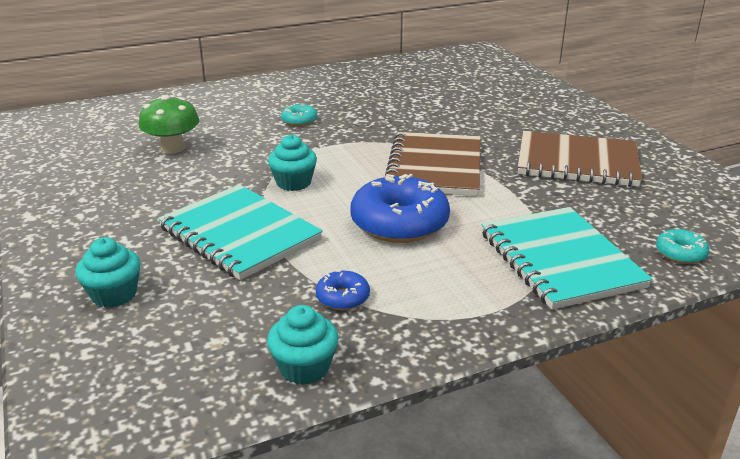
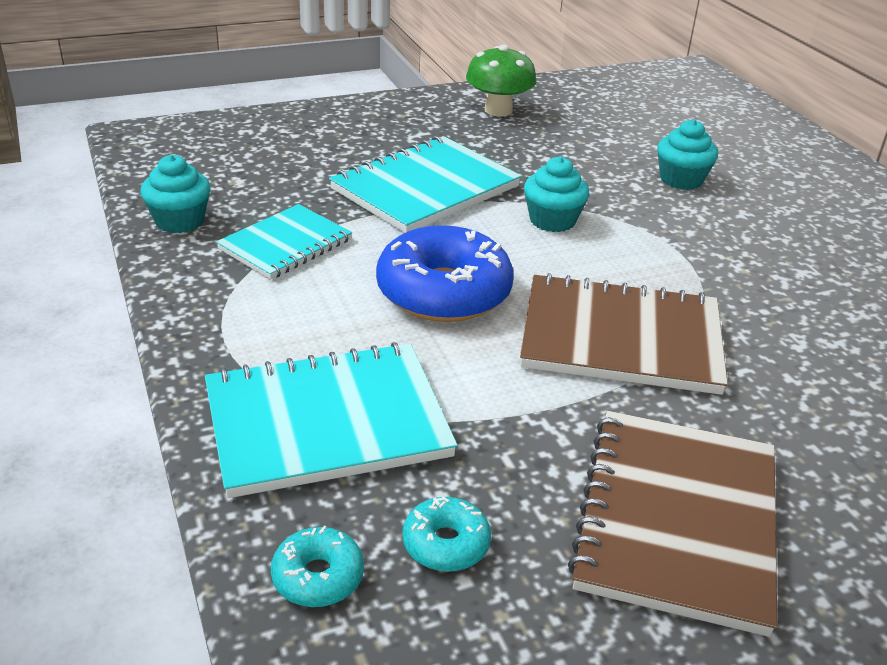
camera: 90 degrees right, 5 degrees up
(114, 294) = (325, 135): turquoise cupcake -> turquoise cupcake (681, 180)
(173, 148) = (635, 145): green mushroom -> green mushroom (498, 110)
(299, 121) = (756, 227): turquoise donut -> turquoise donut (446, 543)
(342, 297) = (285, 244): blue donut -> turquoise notebook

